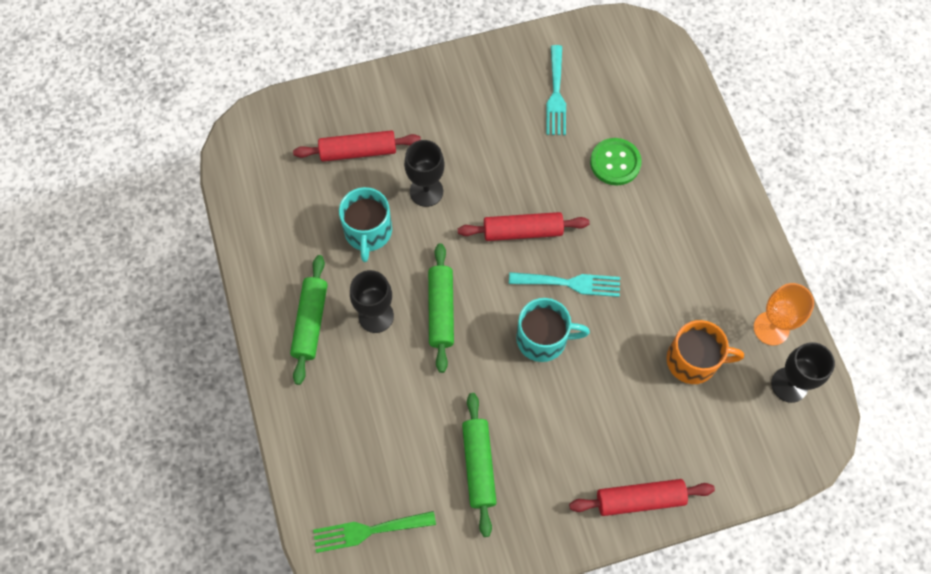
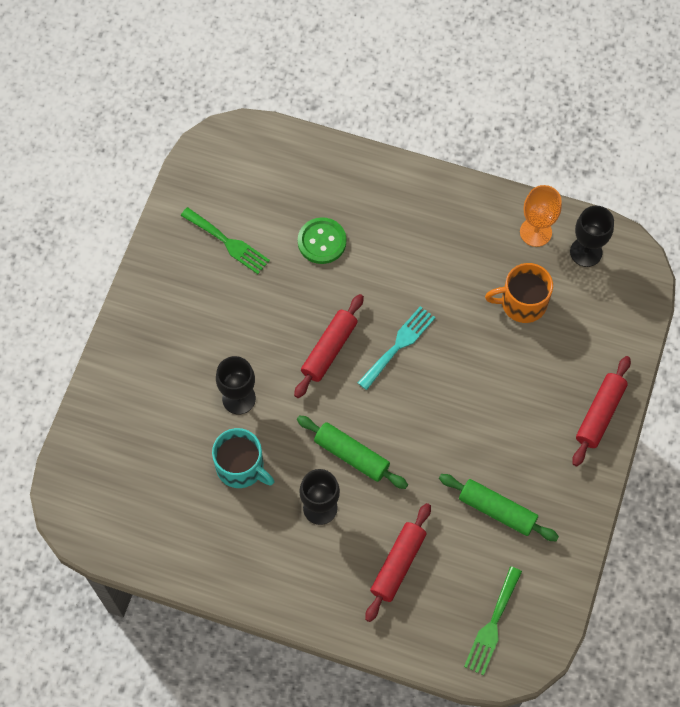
camera: 55 degrees left, 0 degrees up
(310, 322) = (288, 562): green rolling pin -> none
(358, 151) = (160, 428): red rolling pin -> red rolling pin (398, 564)
(543, 338) = (429, 396): turquoise mug -> none
(556, 95) = (228, 242): turquoise fork -> green fork
(693, 360) = (522, 303): orange mug -> orange mug turned 135 degrees counterclockwise

